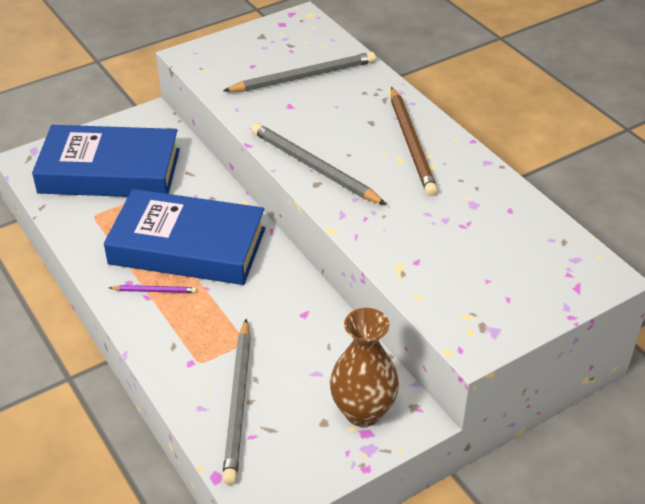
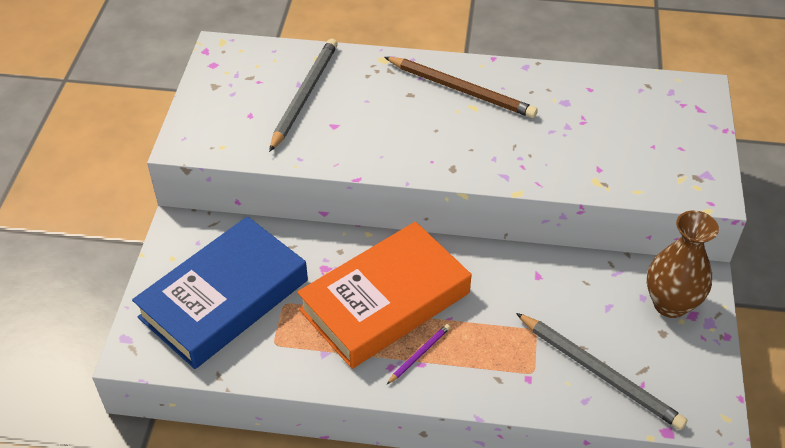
camera: 50 degrees left, 5 degrees up
(187, 246) = (385, 301): blue book -> orange book
(314, 167) = (430, 158): grey pencil -> none

